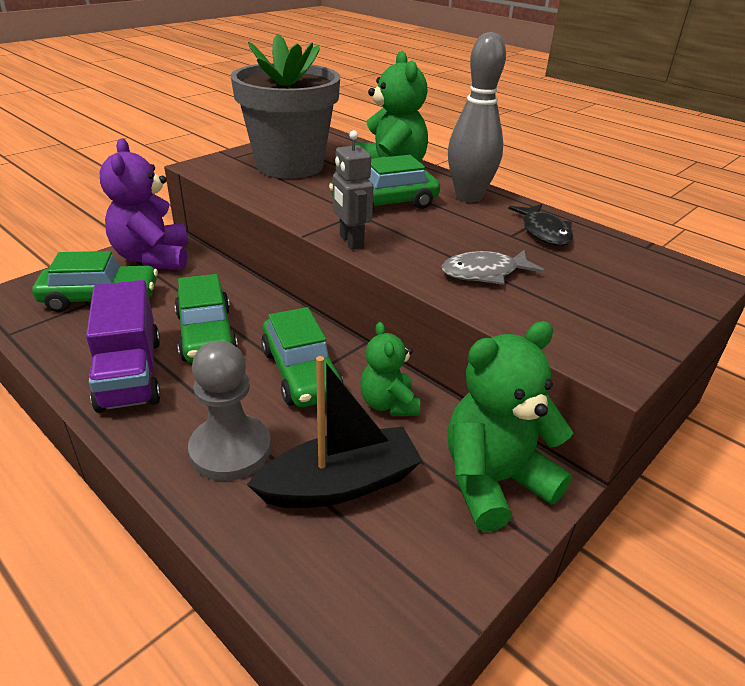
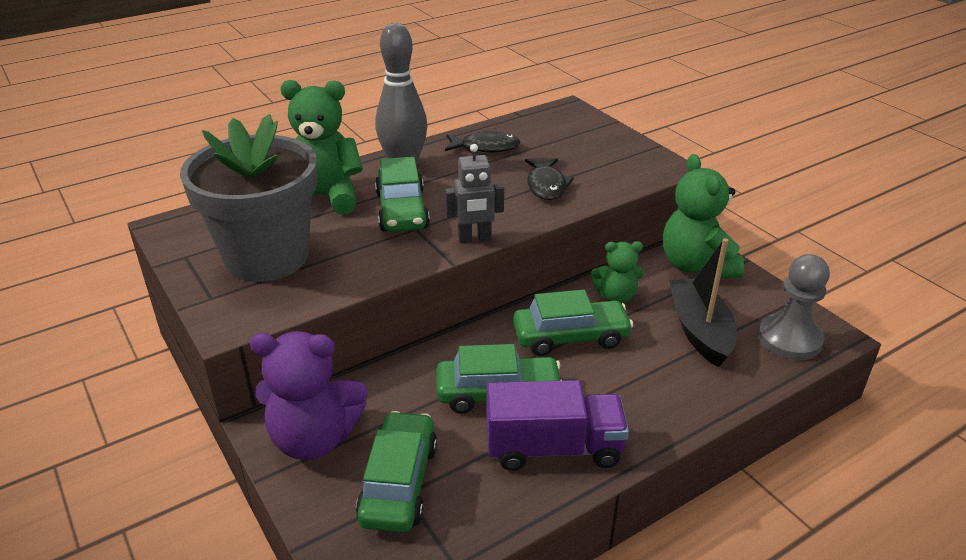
camera: 75 degrees left, 0 degrees up
(230, 450) = (663, 383): grey pawn -> grey pawn (789, 339)
(484, 273) = (546, 185): grey fish -> black fish

